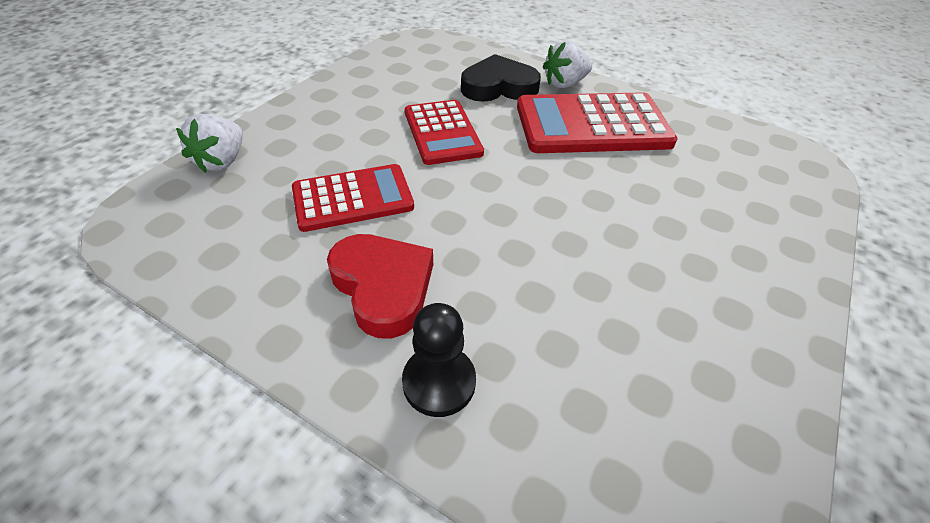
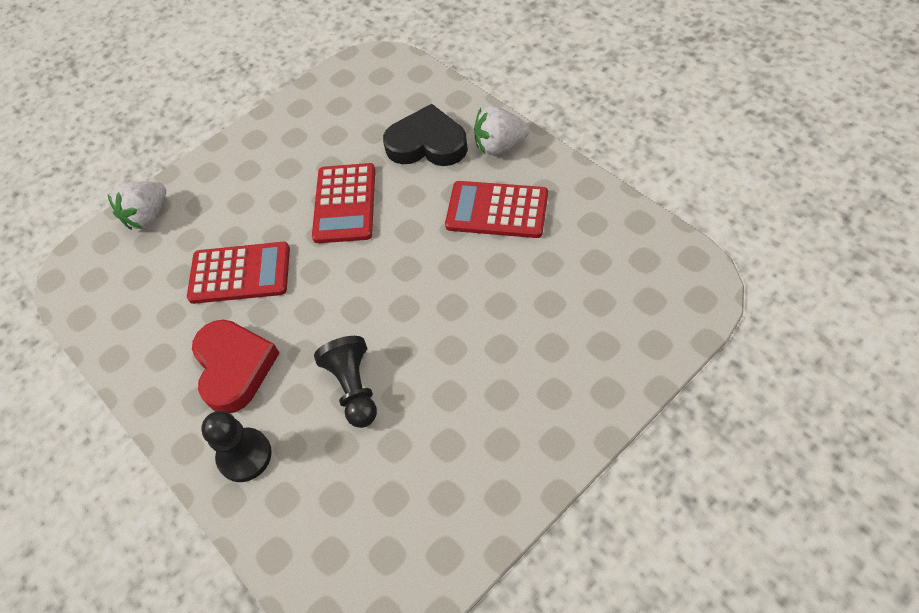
camera: 25 degrees right, 10 degrees up
(539, 285) = (354, 388): none -> black pawn
(592, 125) = (497, 210): red calculator -> red calculator, size x0.65

